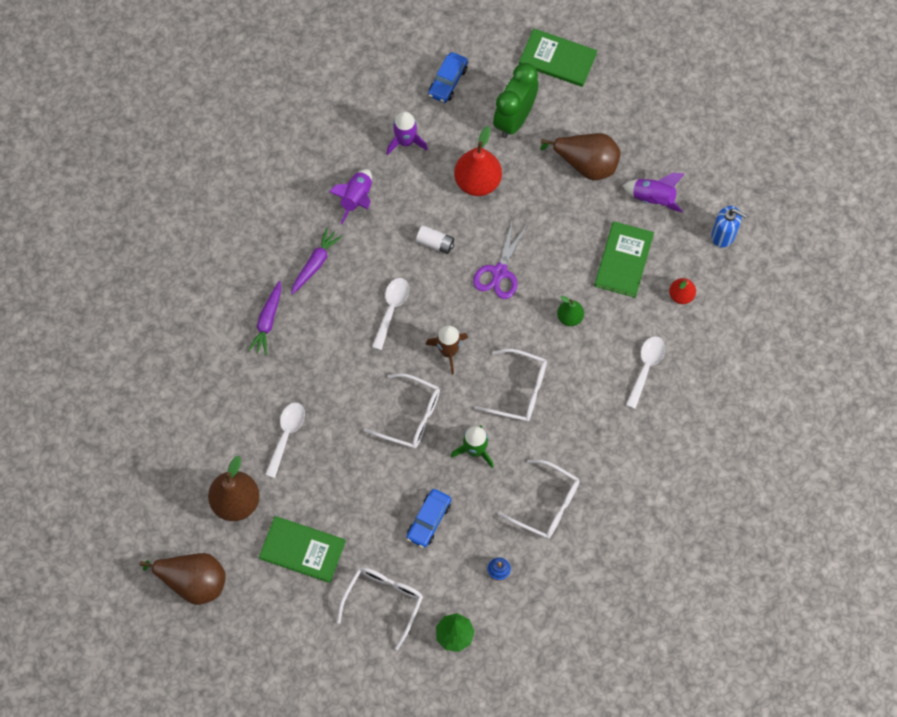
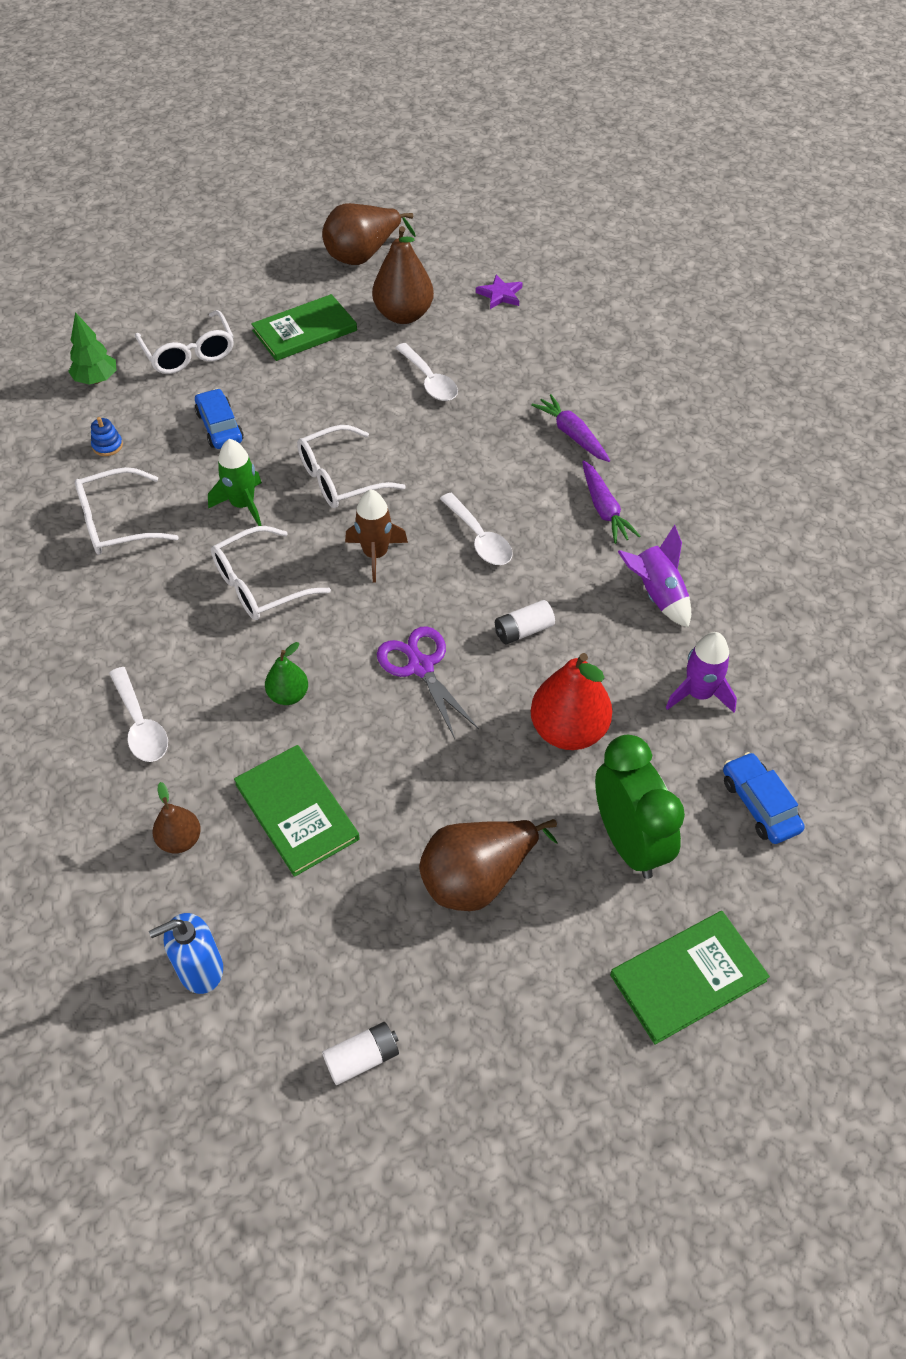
camera: 130 degrees right, 15 degrees down
(165, 459) = (500, 295): none -> purple star
(653, 198) = (345, 922): purple rocket -> none
(681, 295) = (180, 840): red pear -> brown pear
(698, 148) = (362, 1058): none -> white battery

